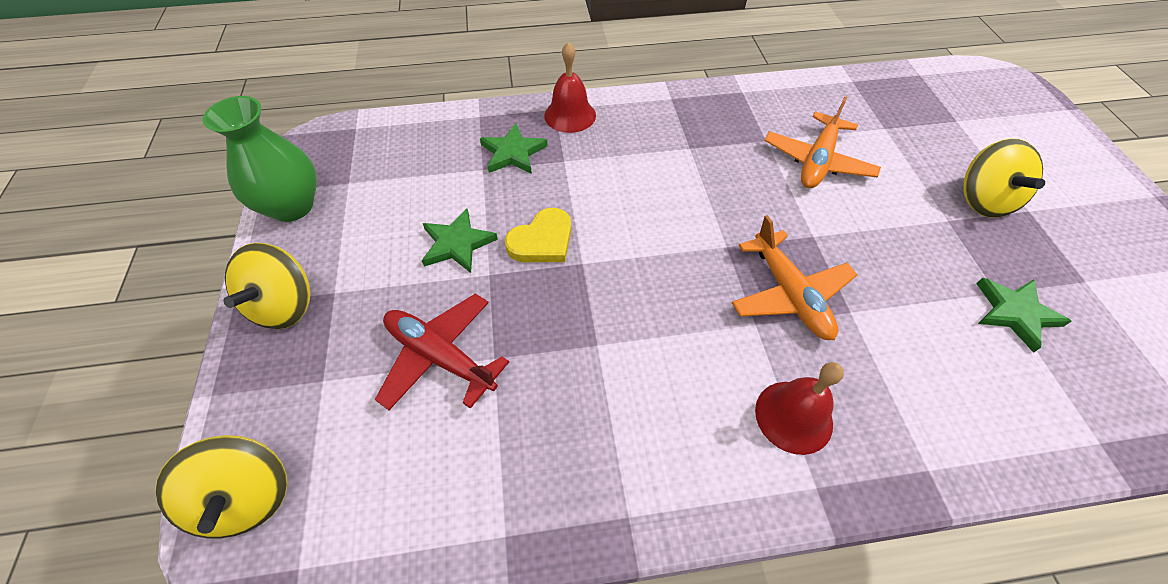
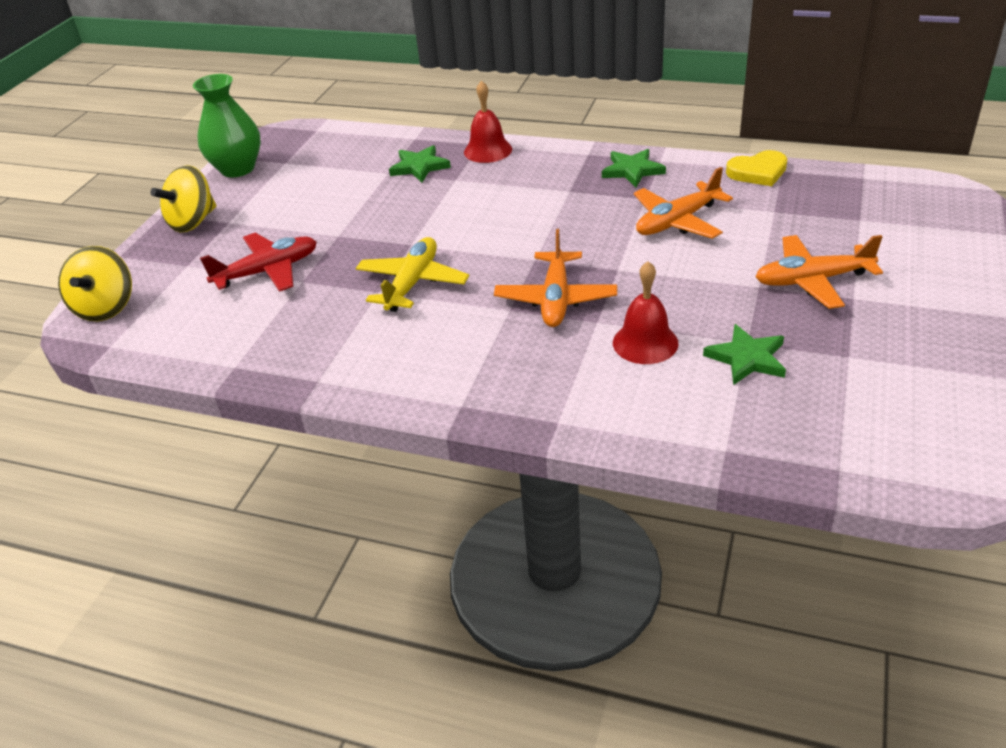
camera: 30 degrees right, 15 degrees down
(440, 356) = (267, 271): red plane -> red plane turned 90 degrees clockwise
(457, 244) = (330, 213): green star -> green star (632, 170)
(542, 241) = (393, 225): yellow heart -> yellow heart (758, 172)
(626, 320) = (412, 283): none -> yellow plane
(793, 416) = (484, 366): red bell -> red bell (645, 343)
(983, 200) = (812, 280): yellow spinning top -> orange plane

